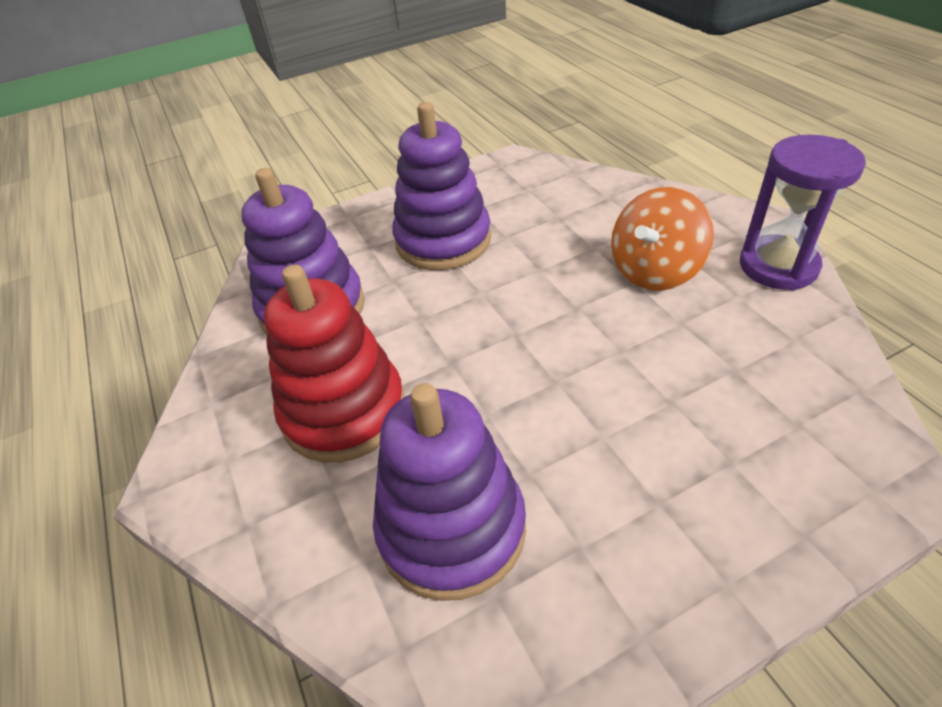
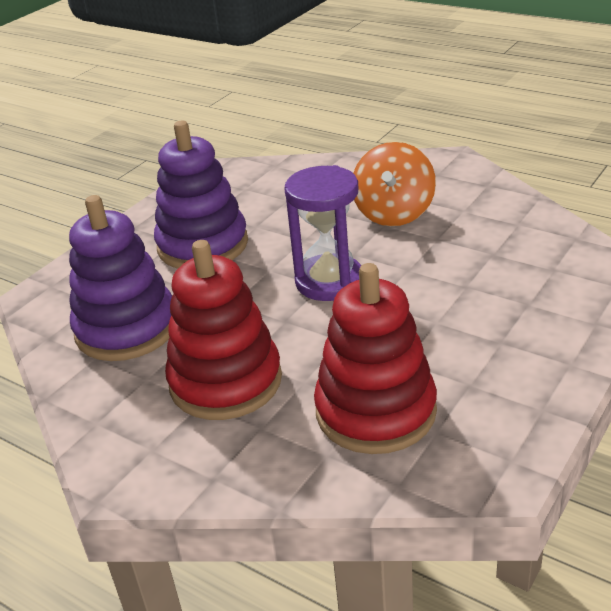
camera: 30 degrees left, 10 degrees down
(452, 528) = (376, 411): purple stacking toy -> red stacking toy
(778, 266) = (477, 184): purple hourglass -> purple hourglass (329, 281)

